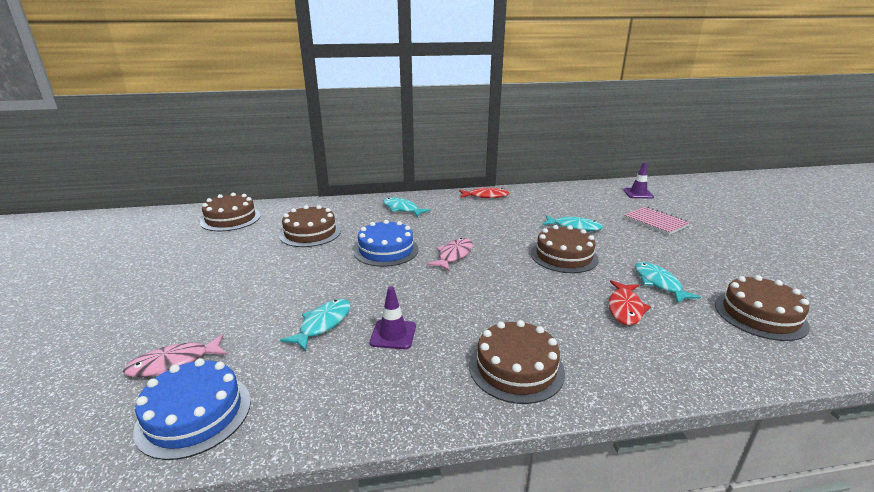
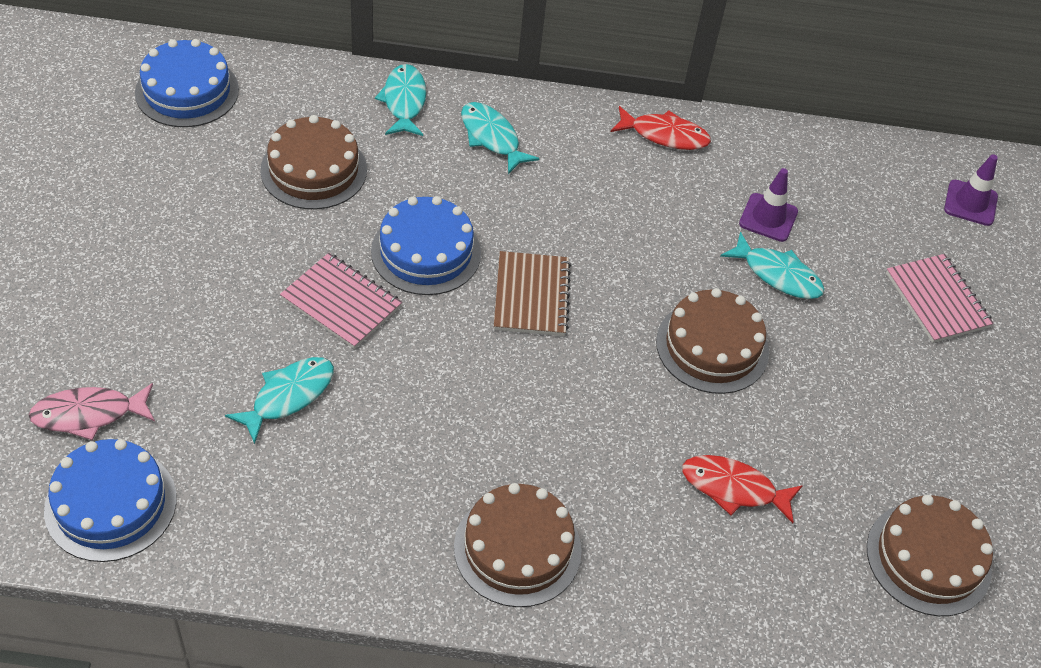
camera: 10 degrees right, 25 degrees up
(231, 219) = (187, 91): brown cake -> blue cake
(344, 277) = (341, 303): none -> pink notebook
(393, 334) = (378, 443): purple traffic cone -> purple traffic cone (768, 218)
(454, 255) = (531, 296): pink fish -> brown notebook
(625, 308) = (733, 488): red fish -> red fish turned 75 degrees clockwise
(659, 283) = (825, 452): turquoise fish -> turquoise fish (404, 101)

